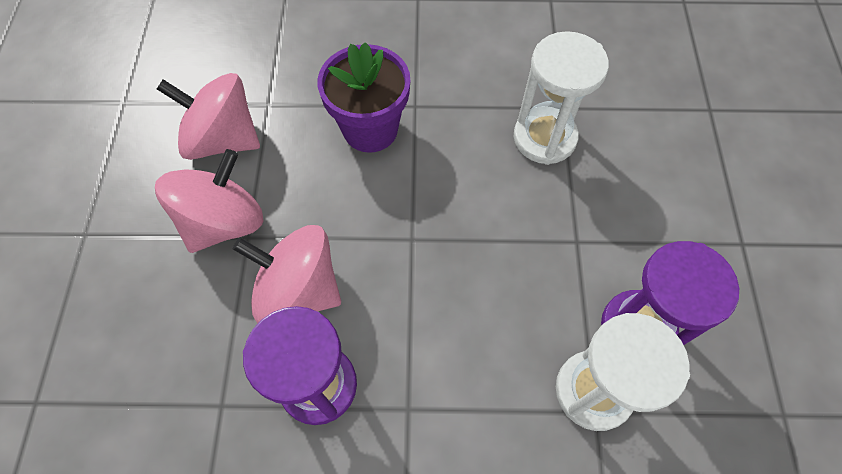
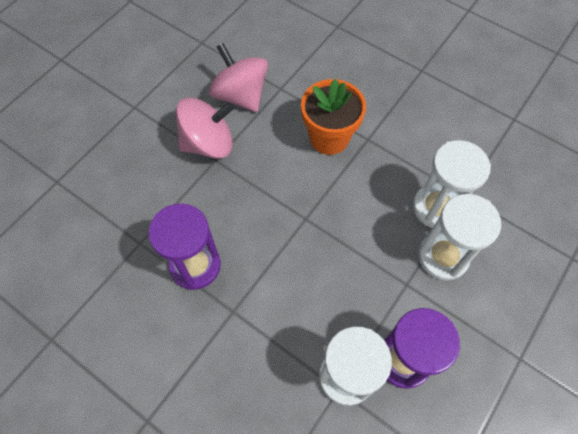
camera: 35 degrees right, 0 degrees up
(299, 290) = (221, 207): pink spinning top -> none
(370, 129) = (329, 138): purple flower pot -> orange flower pot
(591, 187) = (443, 257): none -> white hourglass

